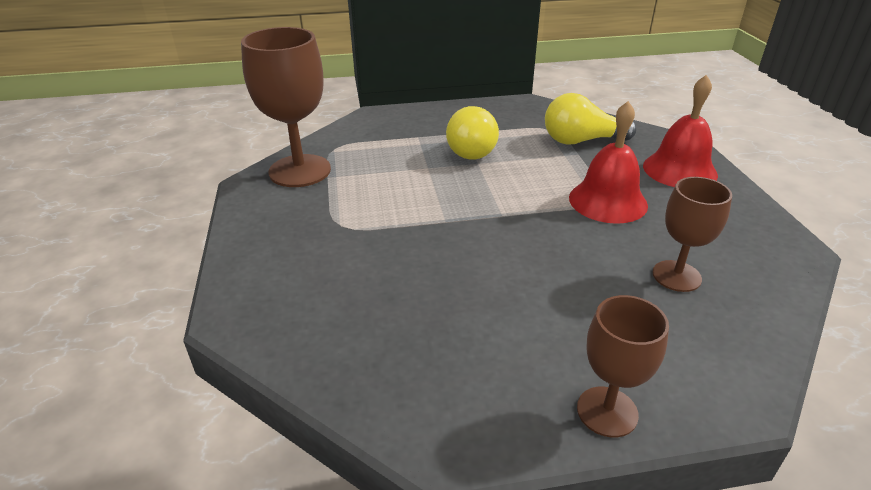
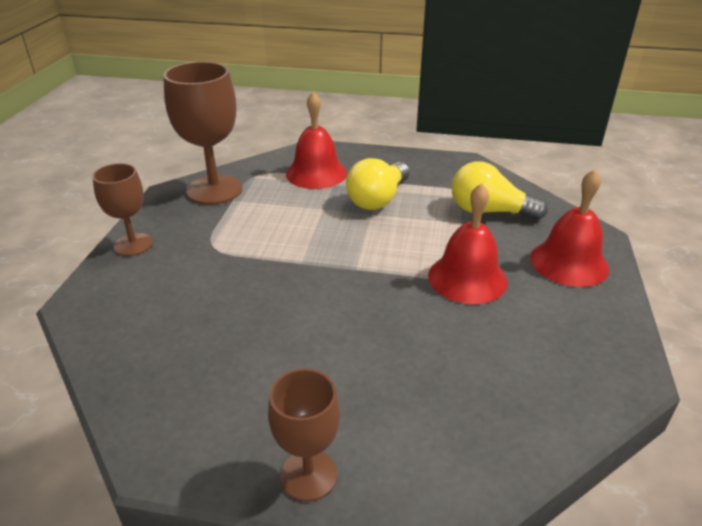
camera: 20 degrees right, 0 degrees up
(395, 136) = (316, 173): none -> red bell
(676, 276) = (476, 369): brown goblet -> brown goblet (133, 244)

